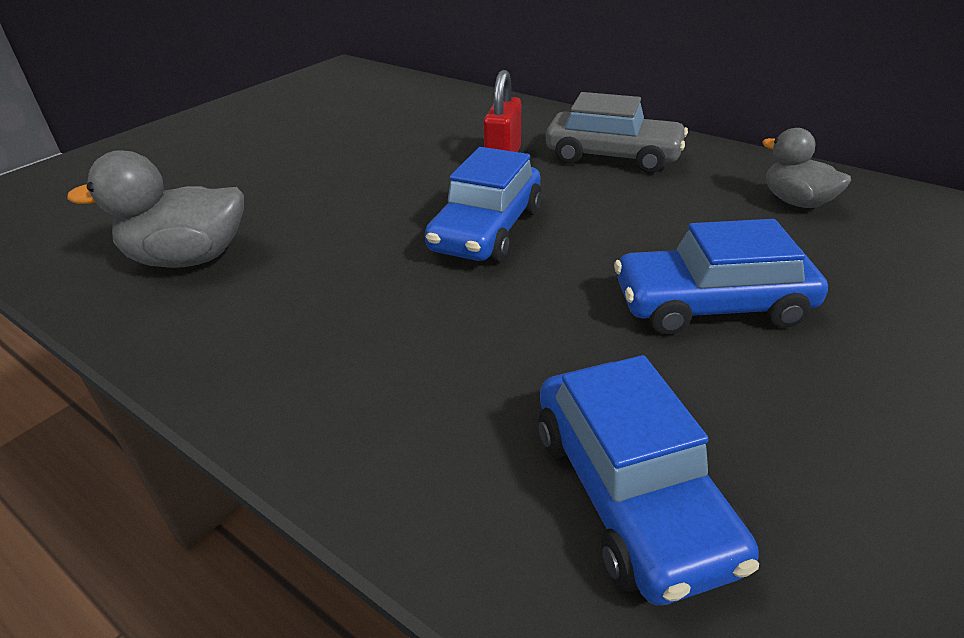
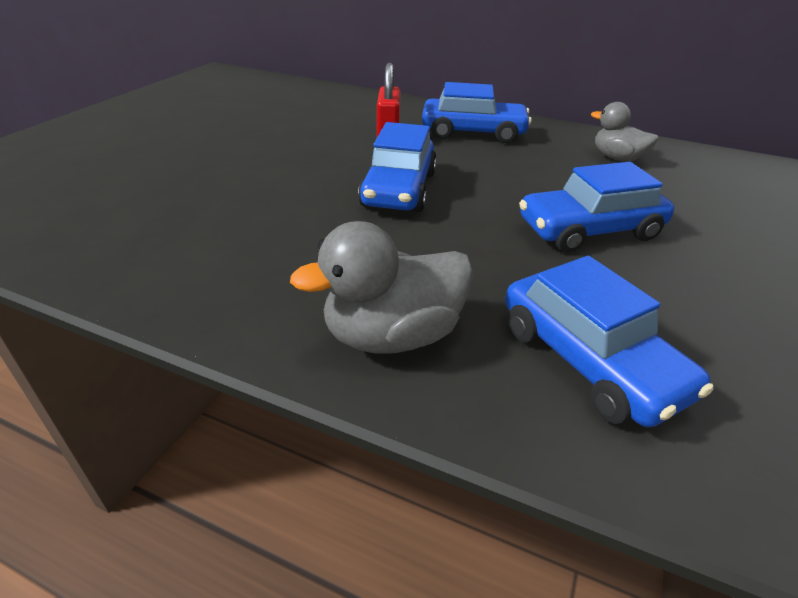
camera: 15 degrees left, 0 degrees up
(189, 258) = (146, 227): grey duck -> grey duck (392, 335)
(613, 156) = (473, 132): grey car -> blue car

